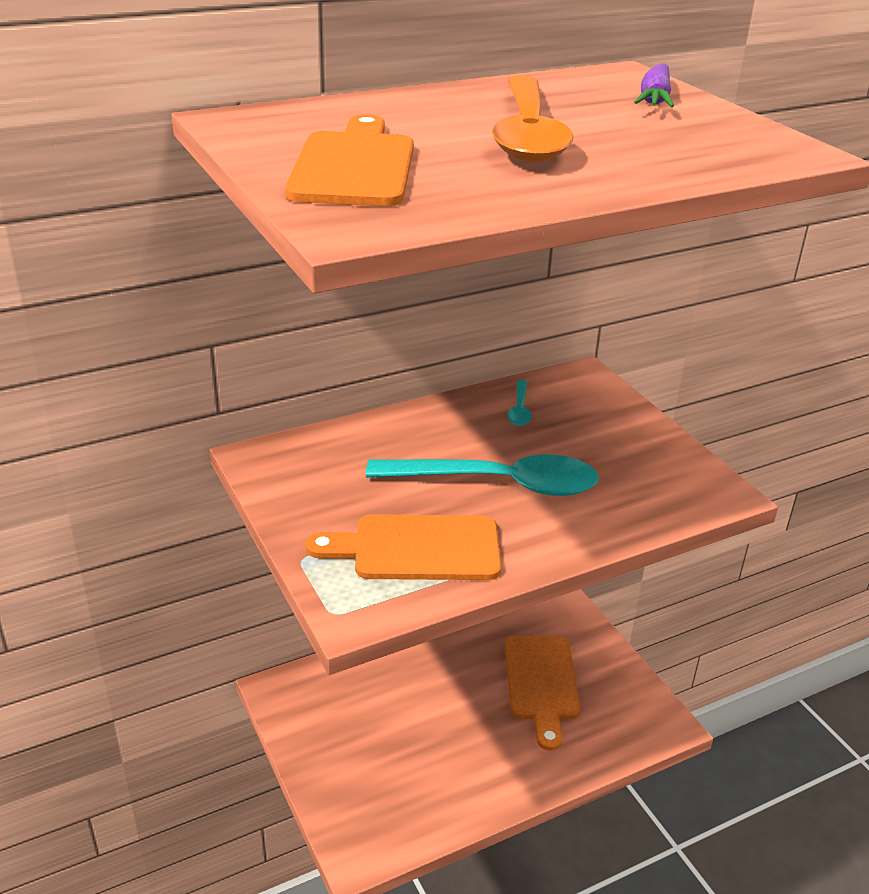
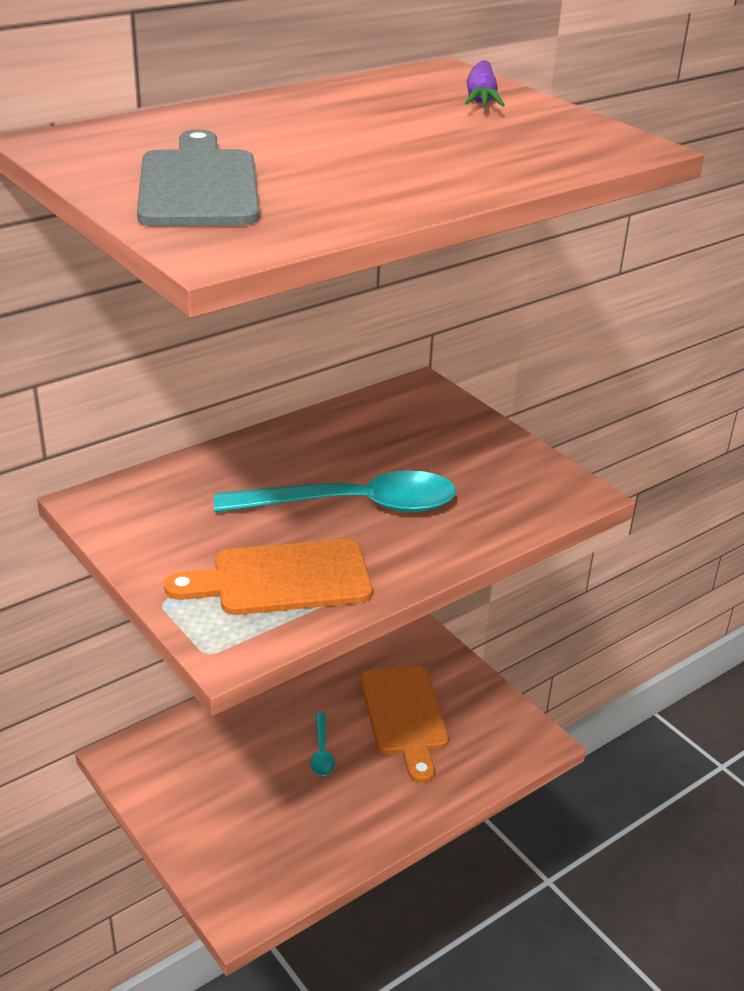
camera: 10 degrees left, 0 degrees up
(355, 166) = (199, 185): orange cutting board -> grey cutting board
(519, 410) = (361, 428): turquoise spoon -> turquoise spoon (321, 752)
(527, 134) = (364, 142): orange spoon -> none

